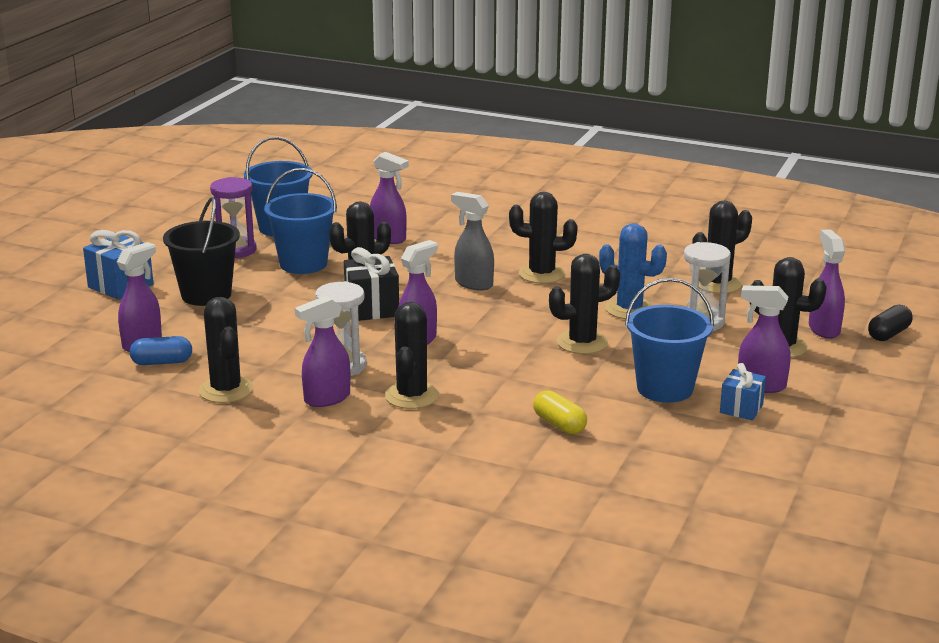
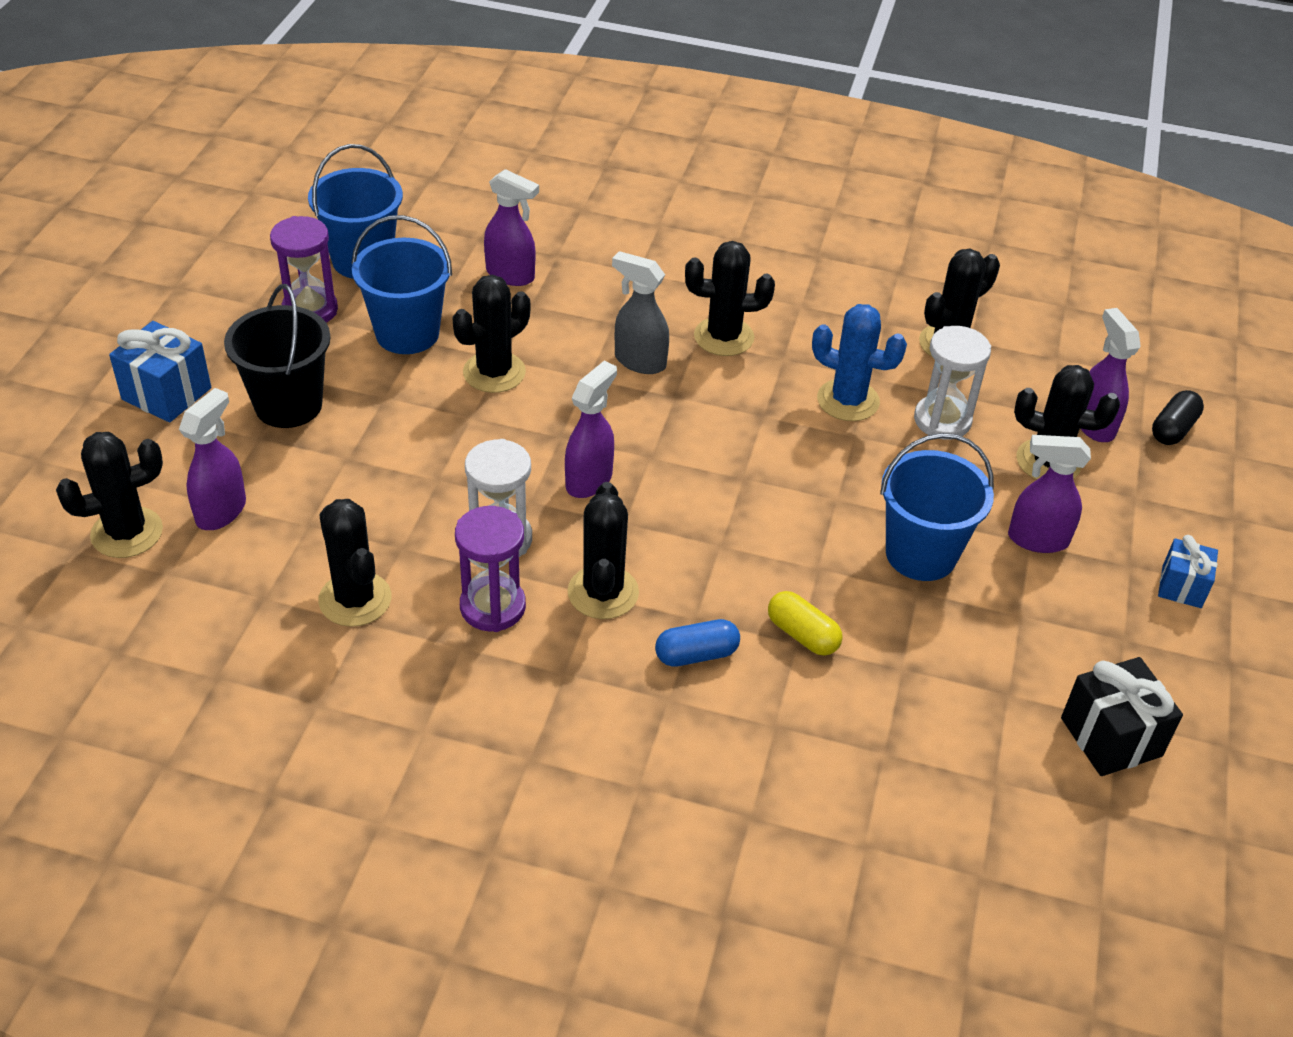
camera: 10 degrees left, 20 degrees up
(162, 362) = (256, 549): blue capsule -> blue capsule (696, 654)
(326, 399) = (492, 607): purple spray bottle -> purple hourglass
(372, 308) = (516, 420): black gift -> black gift (1111, 737)
(582, 343) = (801, 471): black cactus -> black cactus (127, 533)
(741, 409) = (1021, 586): blue gift -> blue gift (1181, 587)

